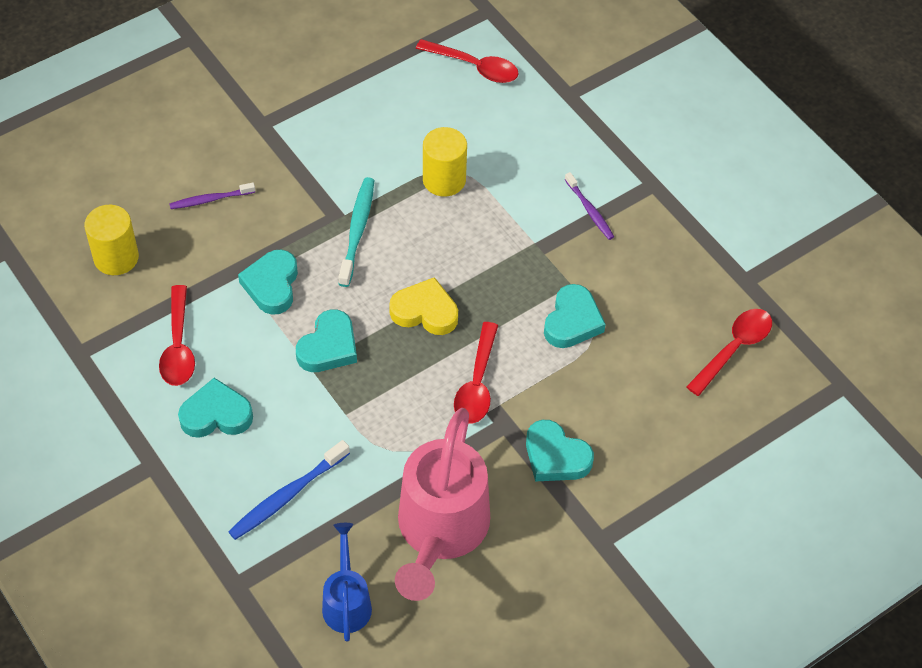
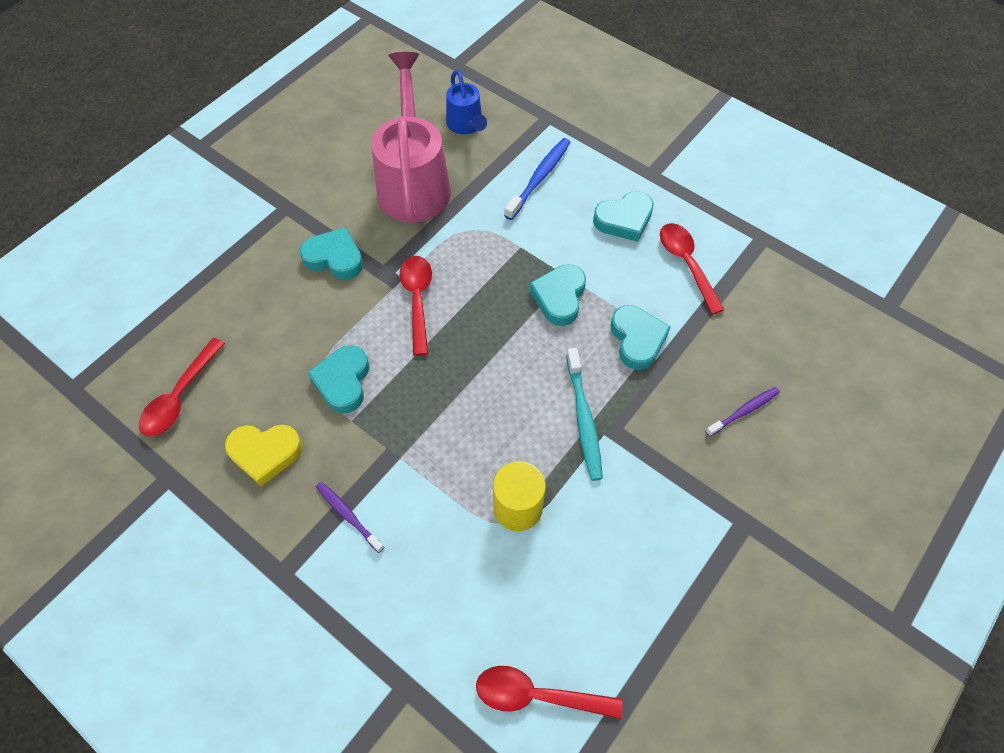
camera: 165 degrees right, 5 degrees up
(116, 257) = (791, 326): yellow cylinder -> none
(425, 311) = (486, 353): yellow heart -> yellow heart (265, 453)

